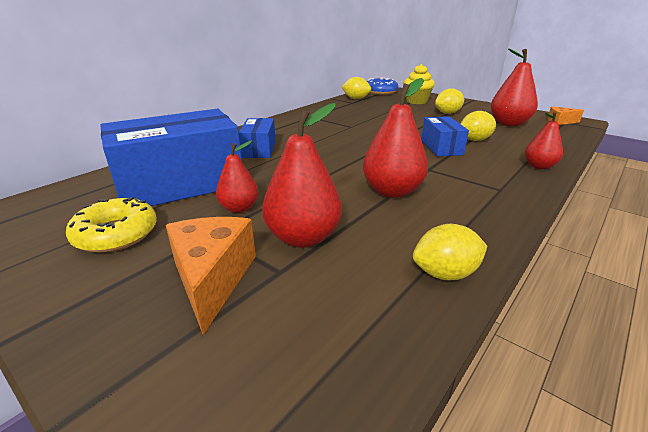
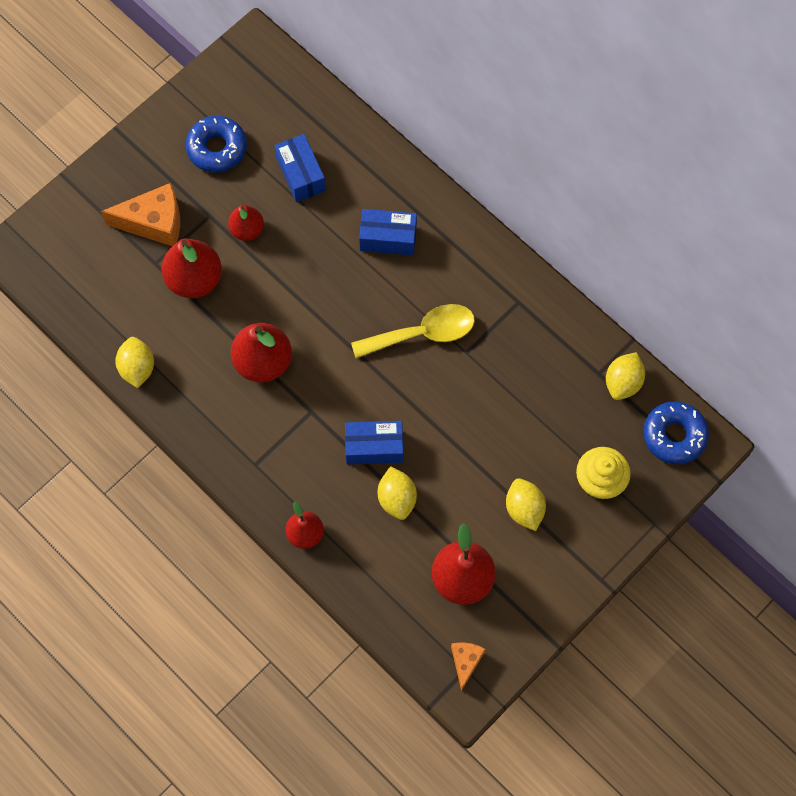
camera: 95 degrees right, 40 degrees up
(116, 234) = (217, 148): yellow donut -> blue donut
(181, 184) = (301, 174): blue box -> blue box, size x0.50
(340, 137) = (423, 333): none -> yellow spoon

